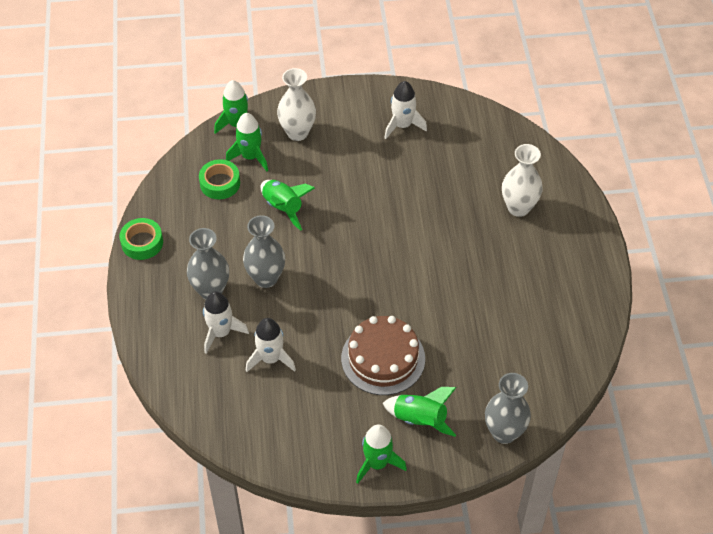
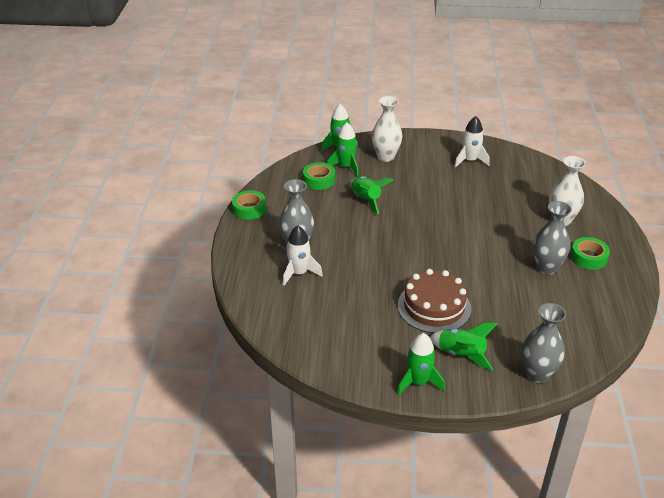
camera: 10 degrees right, 15 degrees down
(266, 278) = (343, 242): grey vase -> grey vase (546, 268)
(271, 358) = (337, 295): white rocket -> none
(552, 260) = (588, 257): none -> green tape

